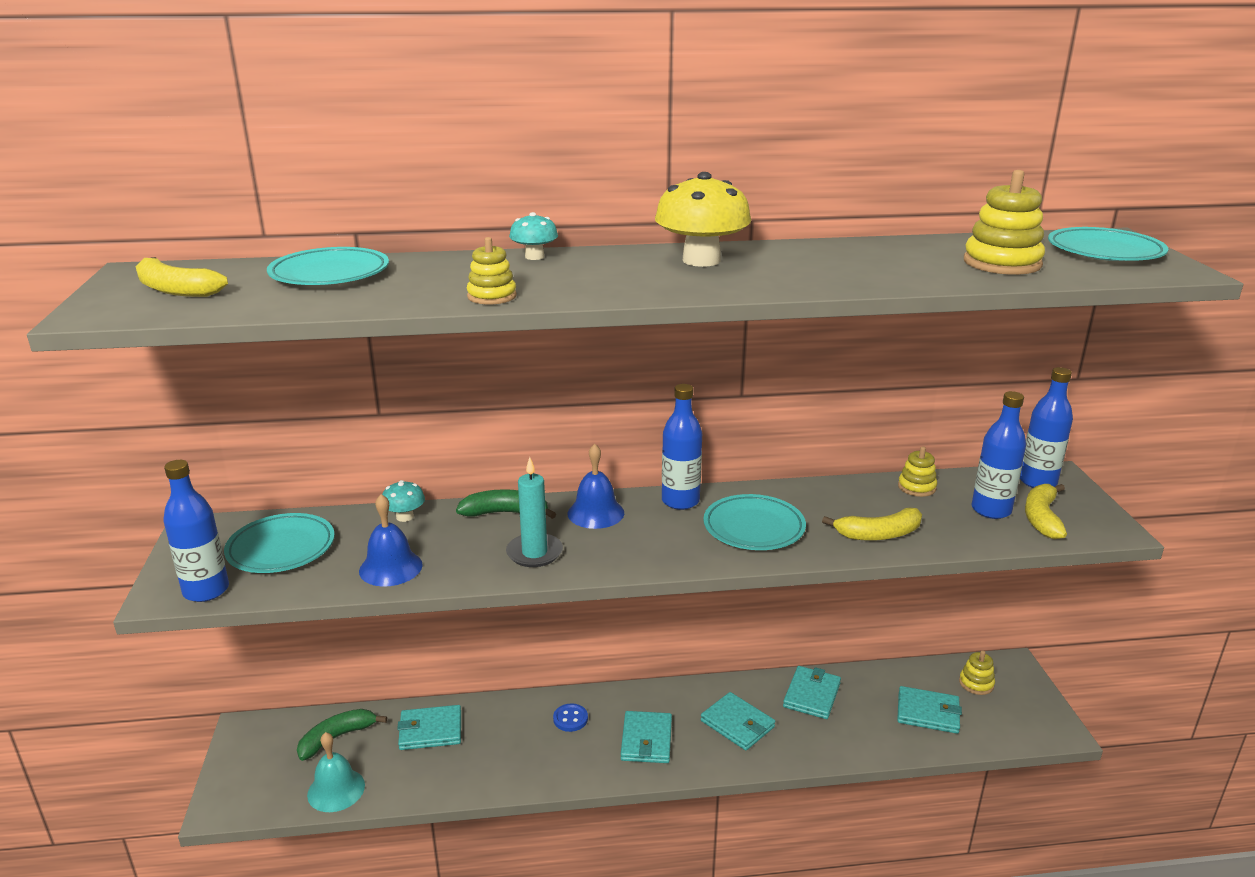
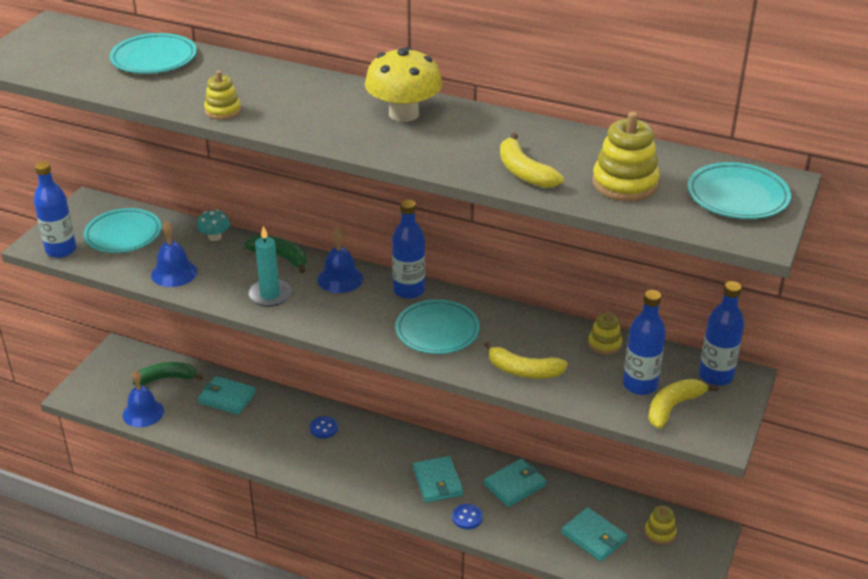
camera: 30 degrees right, 10 degrees up
(175, 290) = (56, 50): yellow banana -> yellow banana (524, 172)
(336, 790) = (143, 413): turquoise bell -> blue bell
(534, 257) = (297, 77): turquoise mushroom -> none
(646, 740) = (362, 465): turquoise wallet -> none
(799, 747) = (467, 517): none -> blue button

